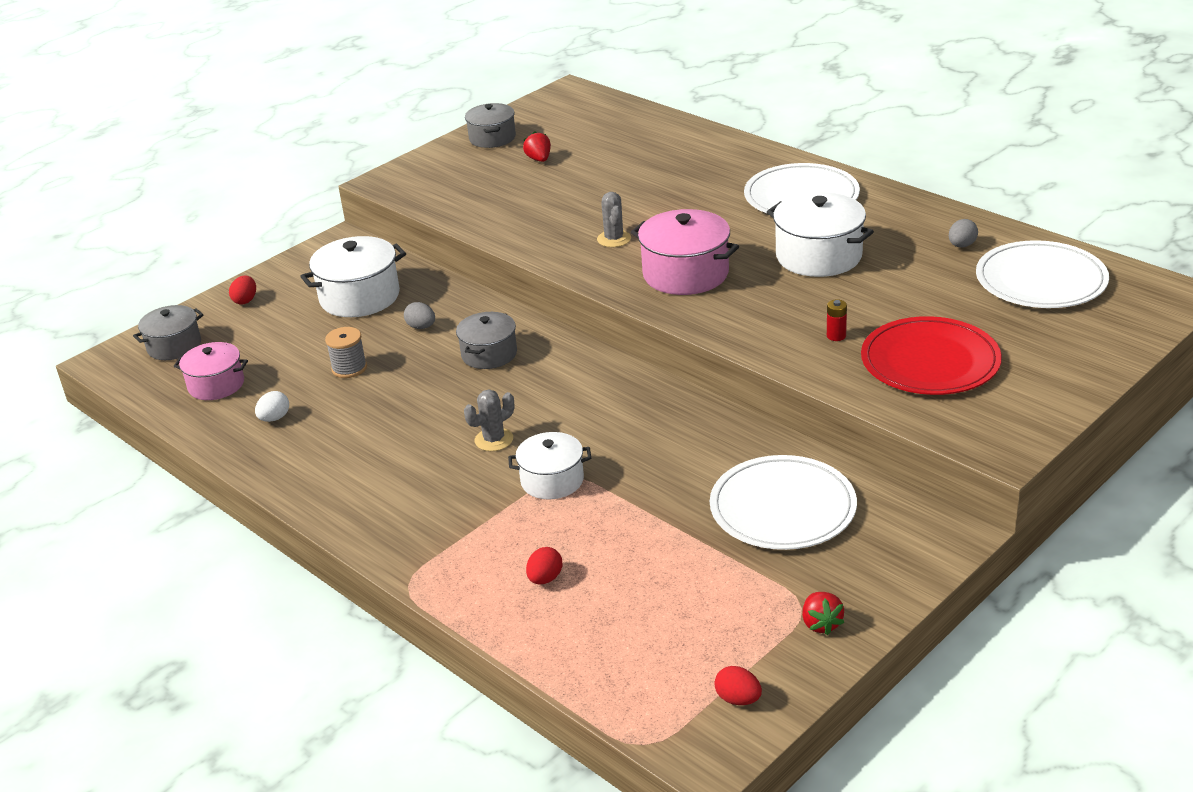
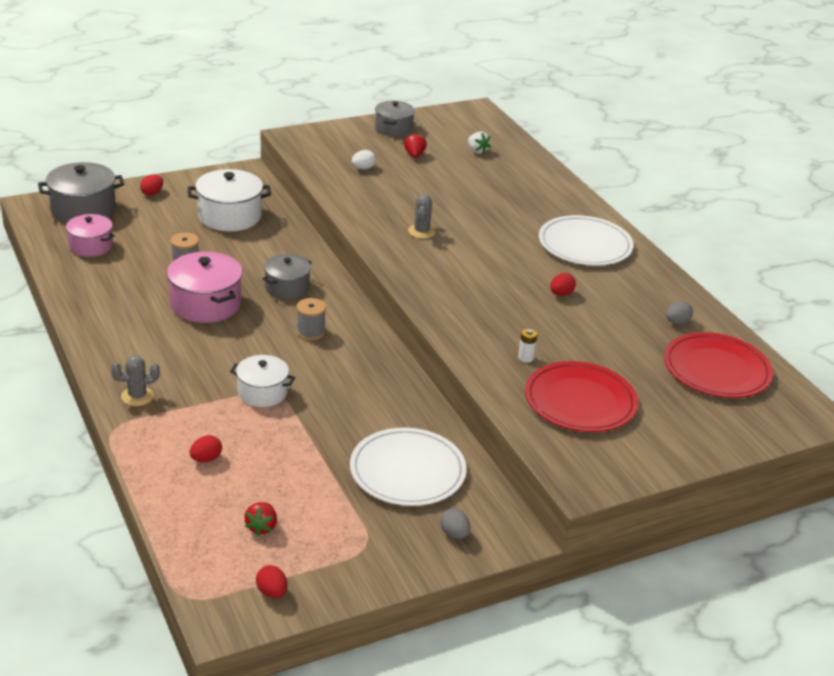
camera: 15 degrees right, 0 degrees up
(174, 346) = (83, 209): grey pot -> grey pot, size x1.54
(274, 418) = (111, 283): white egg -> white egg (363, 168)
(421, 327) = (255, 252): grey egg -> grey egg (454, 534)
(494, 440) = (244, 349): grey cactus -> grey cactus (137, 396)
(555, 394) = (310, 332): none -> grey spool
(605, 134) = (477, 151): none -> white strawberry
(685, 274) = (452, 274): pink pot -> pink pot (205, 304)
(818, 256) = (561, 294): white pot -> red egg
(821, 624) = (370, 563): red strawberry -> red strawberry (261, 527)
(836, 336) = (525, 358): red battery -> white battery
(1041, 280) = (716, 369): white plate -> red plate

